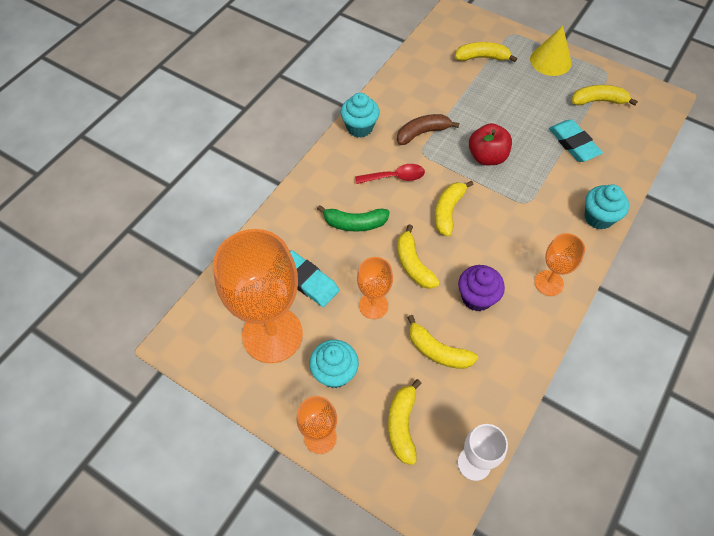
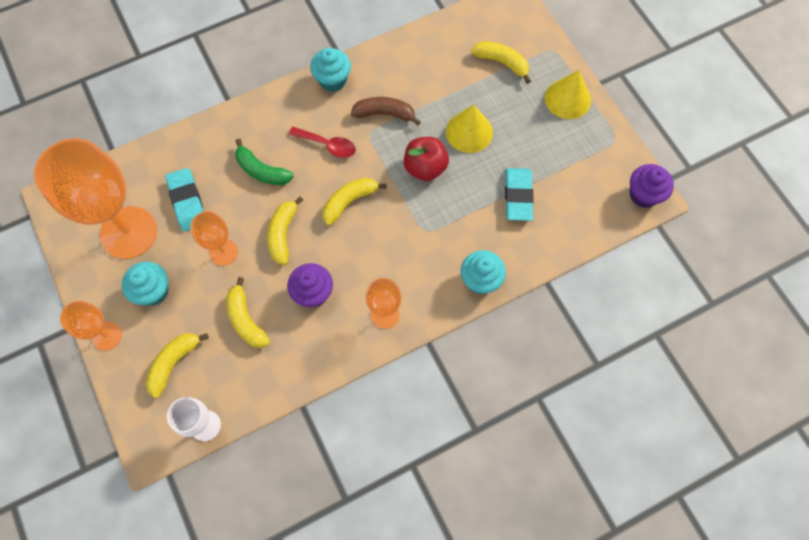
camera: 30 degrees right, 10 degrees up
(498, 116) = (469, 132): none -> yellow cone
(598, 101) = (580, 165): yellow banana -> none
(659, 100) = (643, 195): none -> purple cupcake

